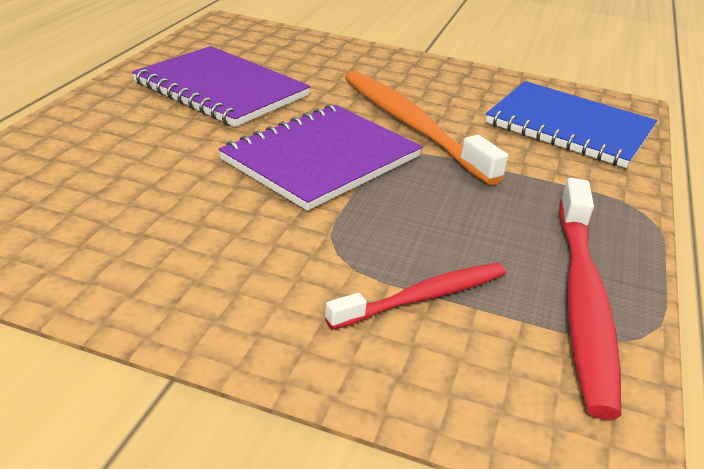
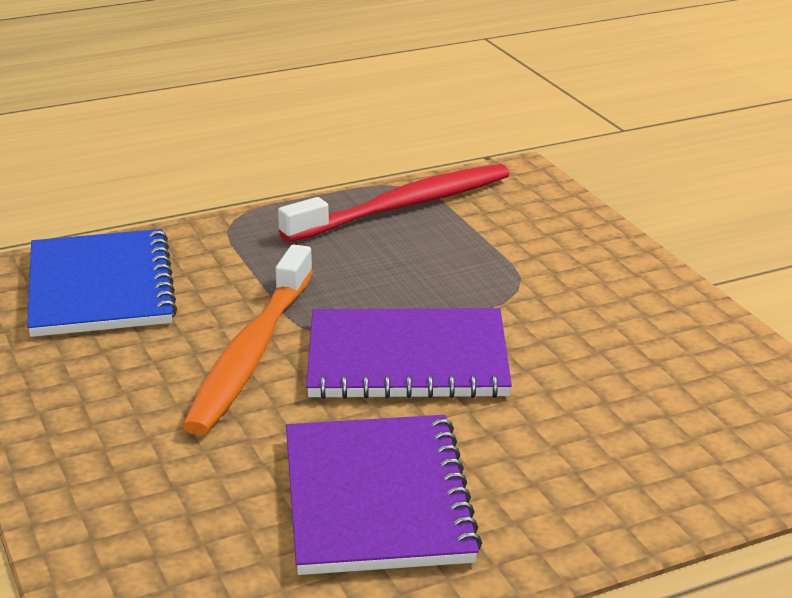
camera: 130 degrees left, 5 degrees down
(423, 297) = (502, 246): red toothbrush -> none

